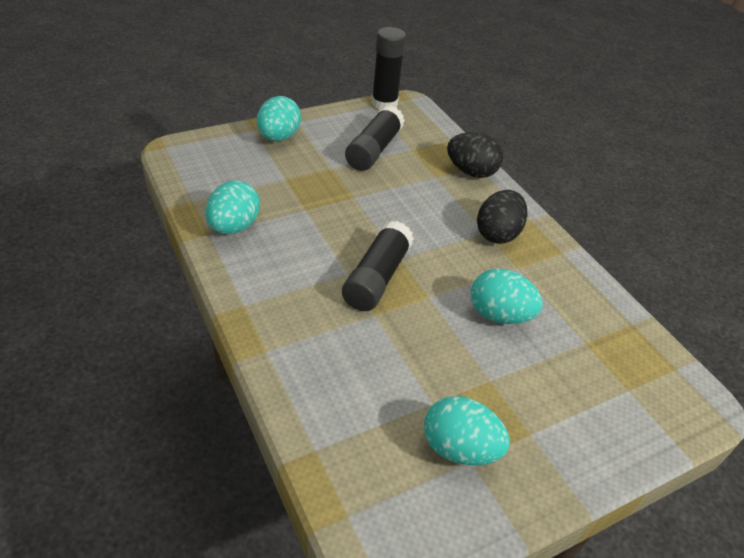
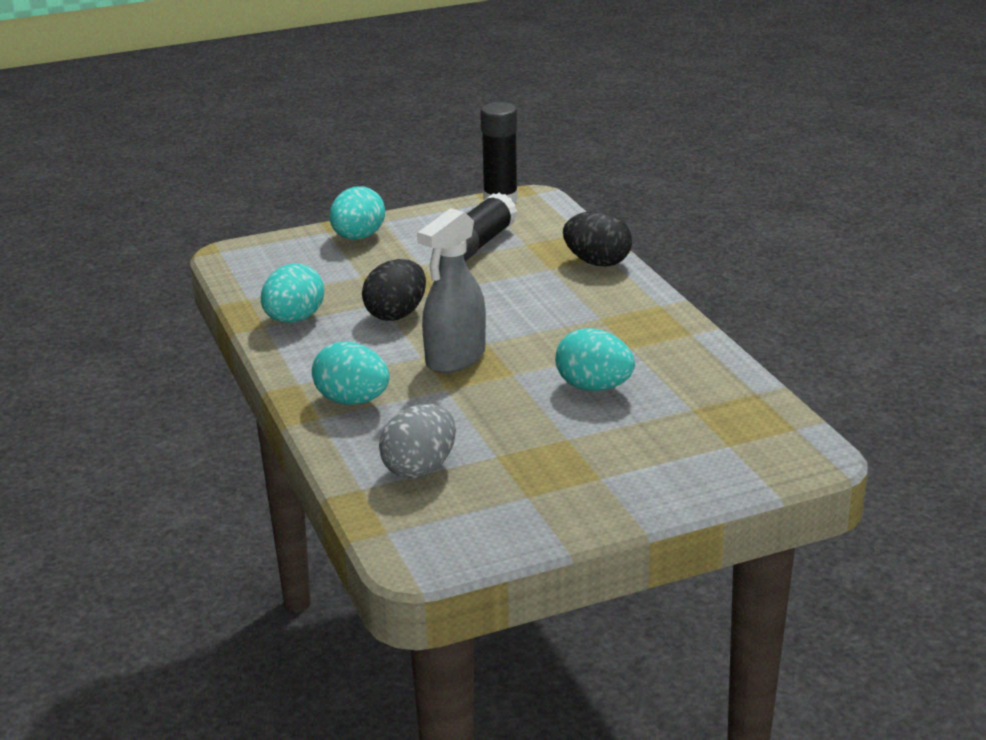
camera: 10 degrees right, 15 degrees down
(367, 421) = (420, 468): none -> grey egg
(377, 277) = (455, 358): black glue stick -> grey spray bottle
(459, 448) = (517, 487): turquoise egg -> turquoise egg (352, 401)
(497, 234) = (614, 318): black egg -> black egg (396, 314)

